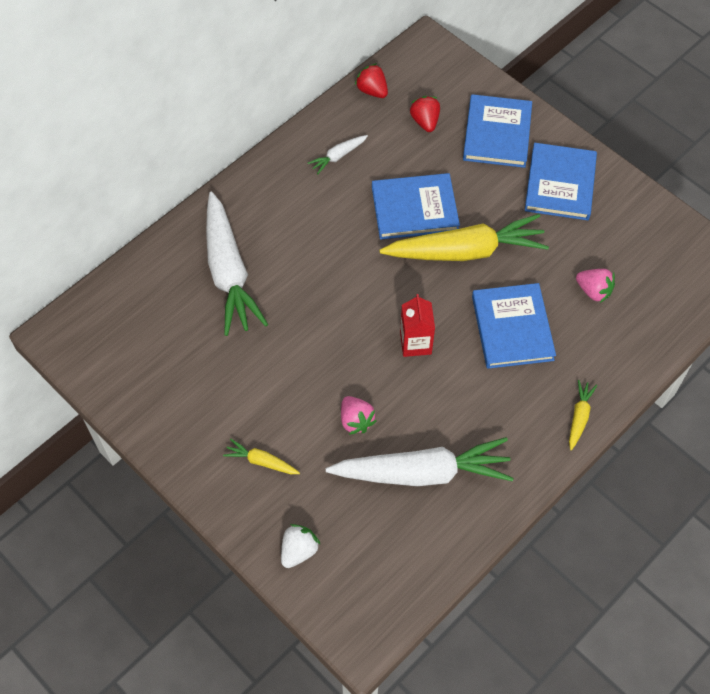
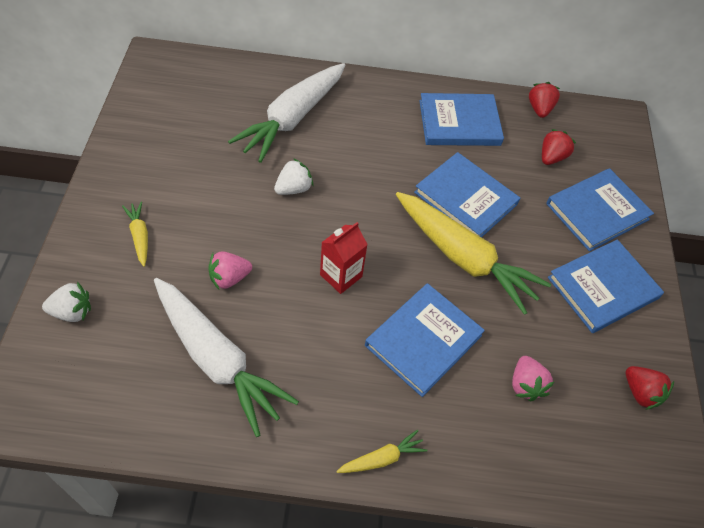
camera: 45 degrees right, 5 degrees down
(305, 320) = (293, 188): none -> white strawberry
(338, 156) = (459, 123): white carrot -> blue book
(356, 420) = (229, 278): pink strawberry -> pink strawberry turned 45 degrees clockwise
(650, 228) = (640, 393): none -> red strawberry

